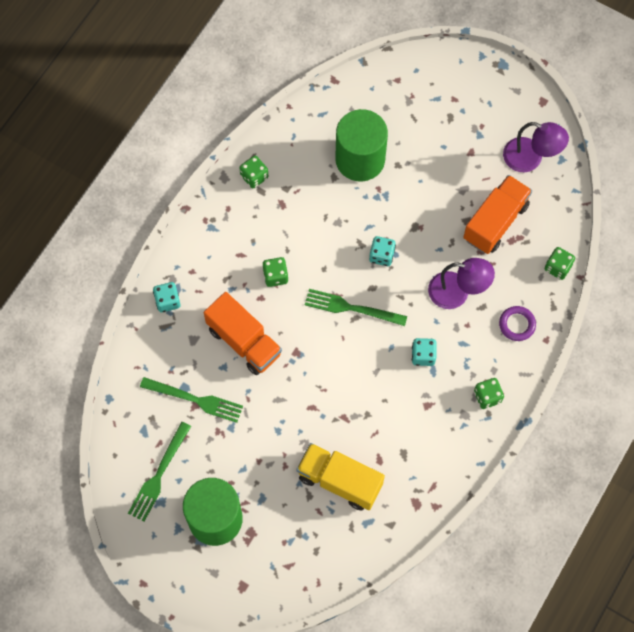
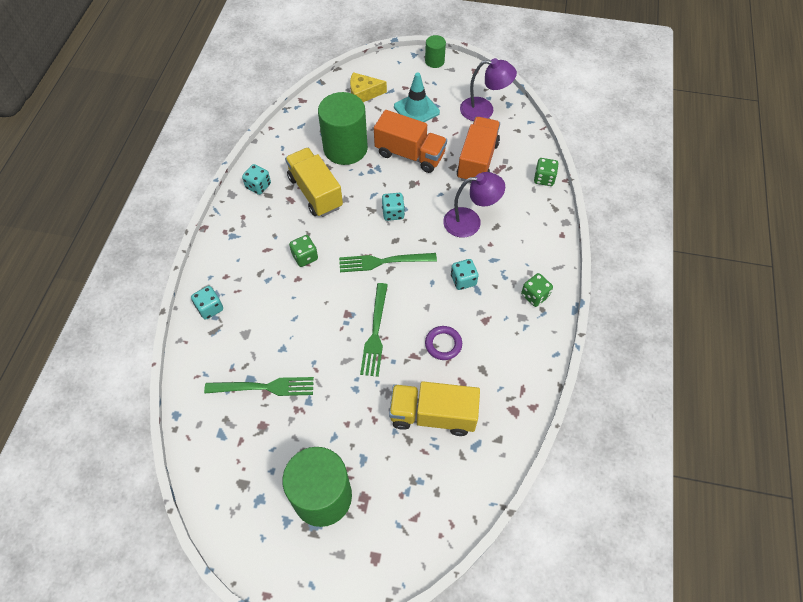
camera: 20 degrees left, 10 degrees down
(158, 475) = (249, 473): green fork -> green fork (375, 333)
(244, 341) = (294, 320): orange truck -> orange truck (410, 154)
(254, 177) = (258, 186): green dice -> turquoise dice
(310, 204) = (315, 192): none -> yellow truck
(405, 93) = (363, 93): none -> yellow cheese
(455, 133) = (416, 109): none -> turquoise traffic cone
(502, 73) = (434, 61): none -> green cylinder
(517, 324) = (532, 231): purple ring -> purple ring (443, 344)

